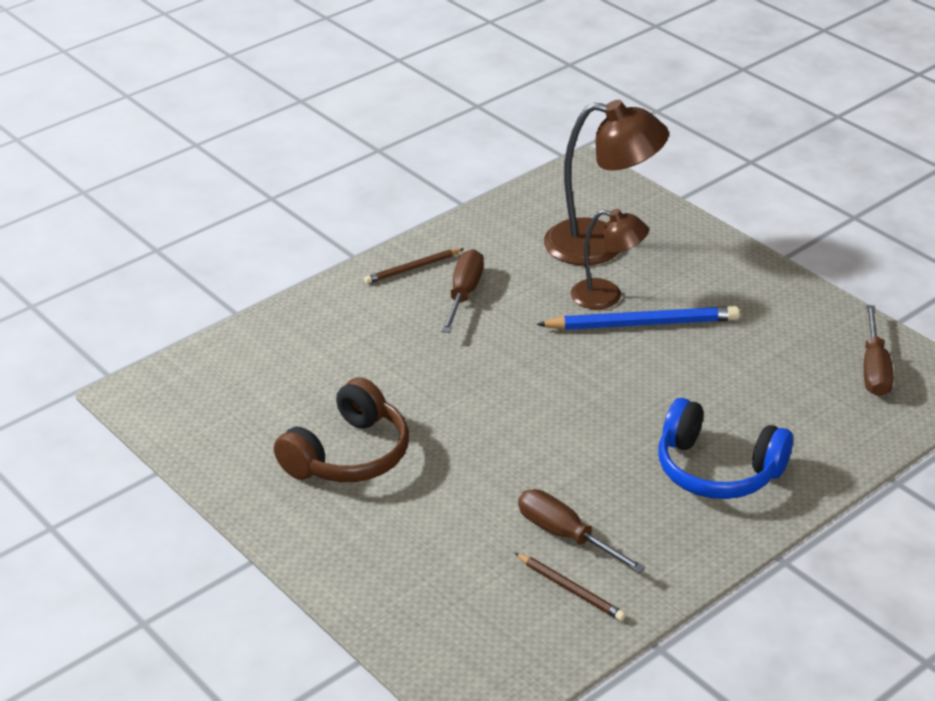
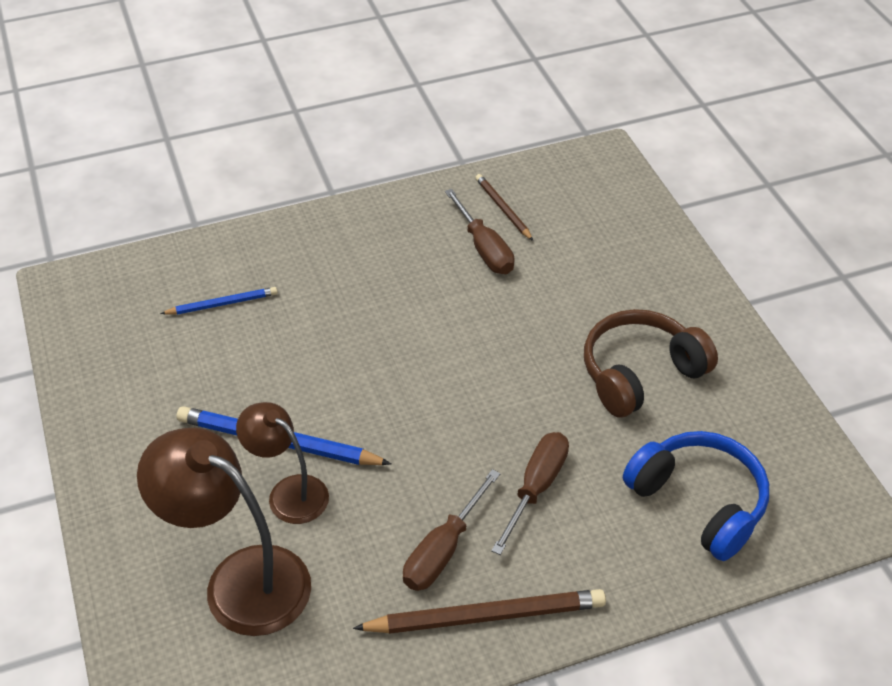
camera: 160 degrees left, 10 degrees up
(413, 268) = (485, 616): brown pencil -> brown pencil, size x1.75
(717, 470) = (327, 267): blue headphones -> blue headphones (699, 502)
(788, 409) = (222, 304): none -> blue pencil
(874, 369) = (111, 320): brown screwdriver -> brown screwdriver (536, 487)

